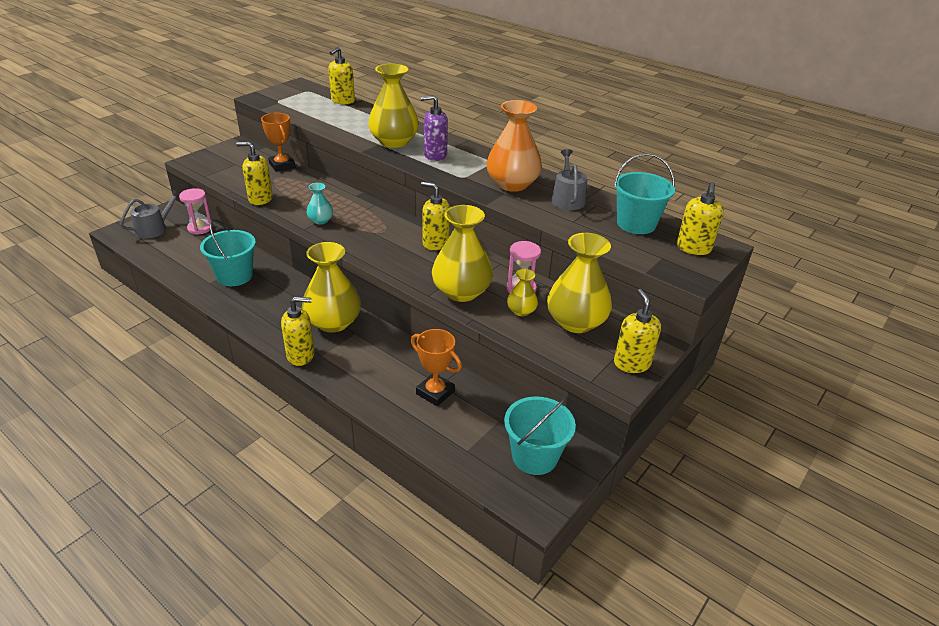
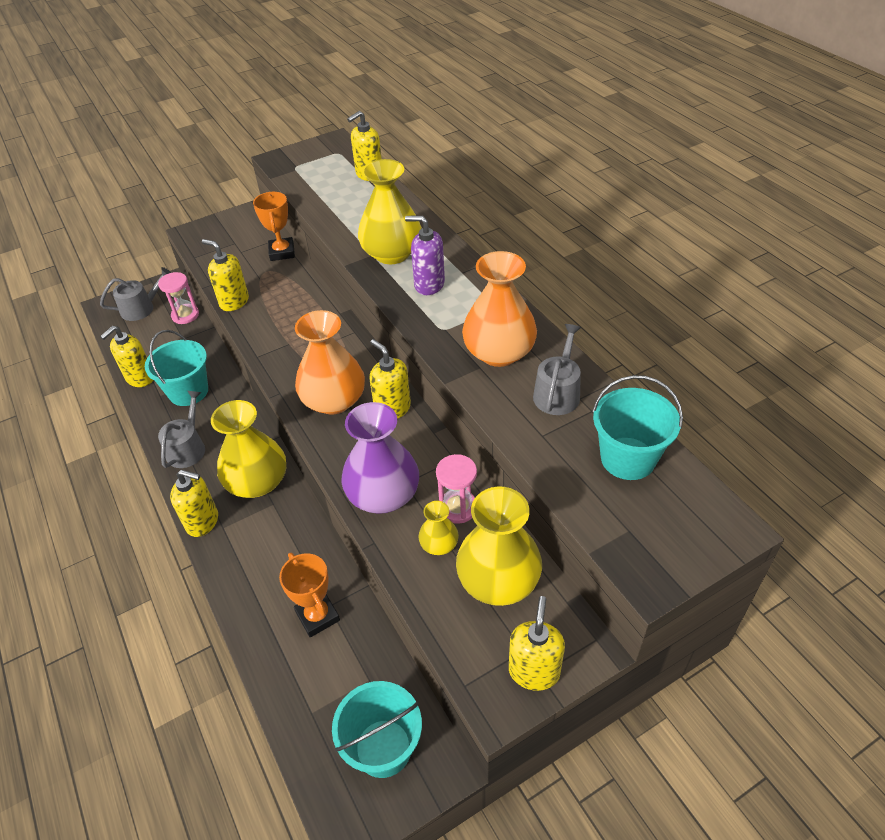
camera: 25 degrees right, 10 degrees up
(257, 311) = (187, 448): none -> grey watering can
(320, 220) = (281, 347): turquoise vase -> none
(386, 245) = (334, 400): none -> orange vase
(461, 291) = (383, 495): yellow vase -> purple vase
(693, 248) = (686, 523): yellow soap dispenser -> yellow soap dispenser (140, 378)

